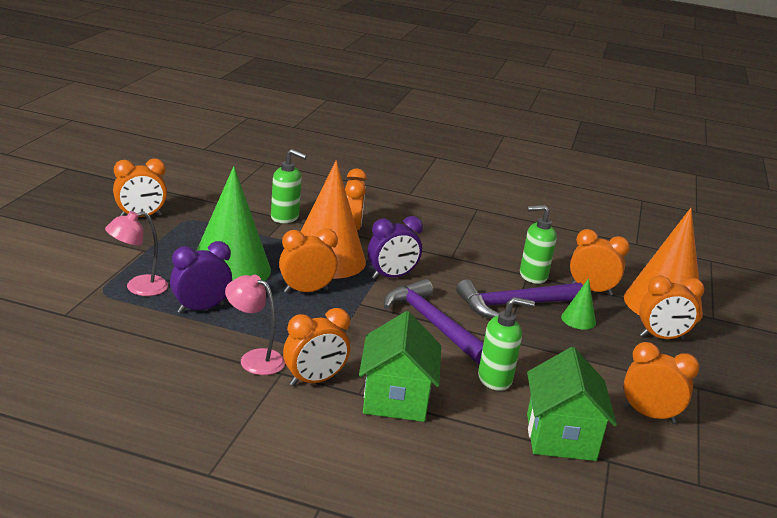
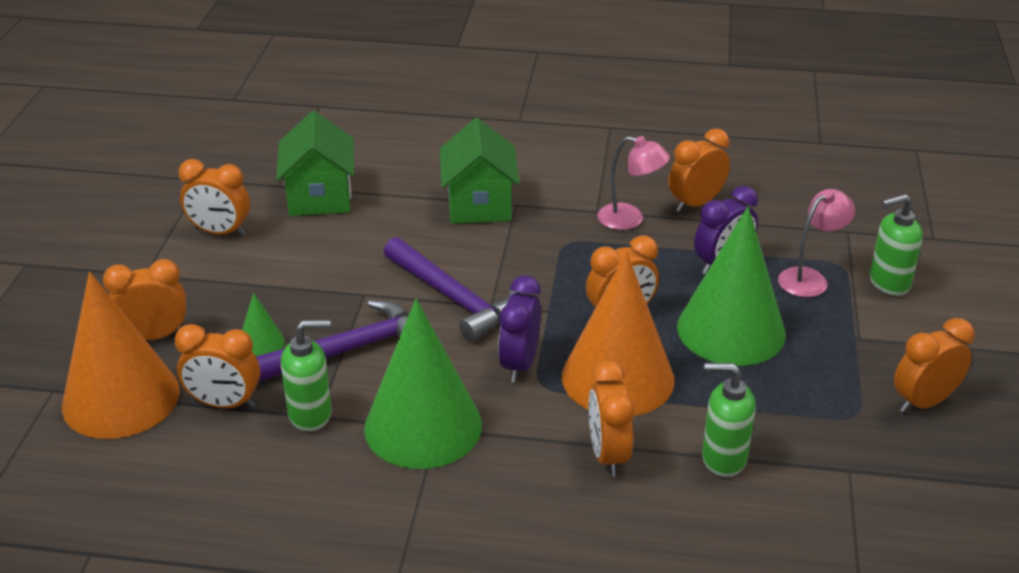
camera: 175 degrees right, 10 degrees up
(314, 380) = (562, 208): orange clock -> orange clock (695, 204)
(391, 277) = (519, 364): purple clock -> purple clock turned 45 degrees counterclockwise
(460, 259) = (423, 426): none -> green cone
(495, 379) = (379, 242): green soap dispenser -> green soap dispenser (888, 283)

